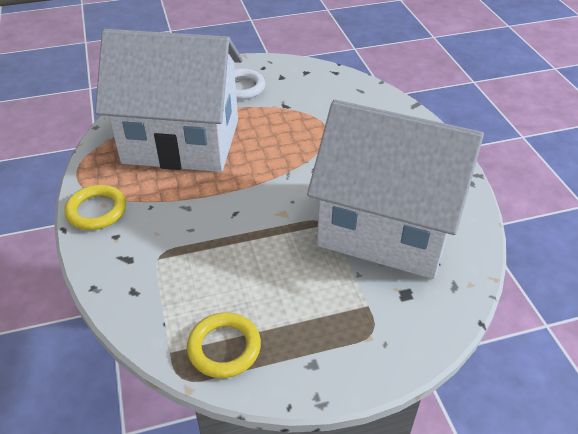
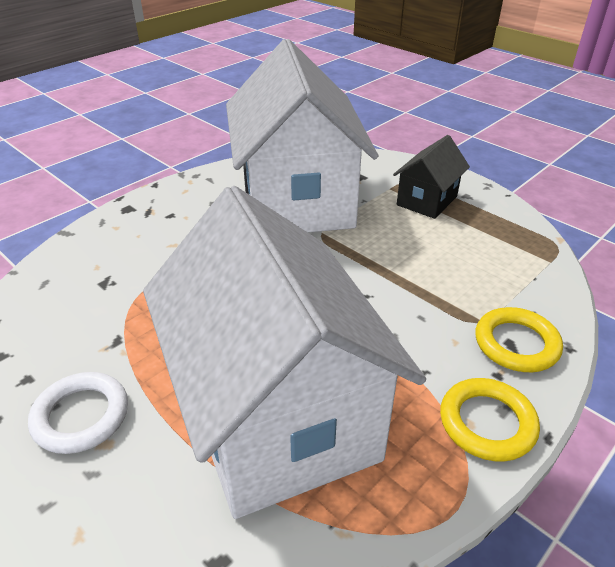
camera: 120 degrees left, 5 degrees down
(224, 348) = (509, 236): yellow ring -> yellow ring (516, 344)
(325, 322) = (427, 200): none -> black house

